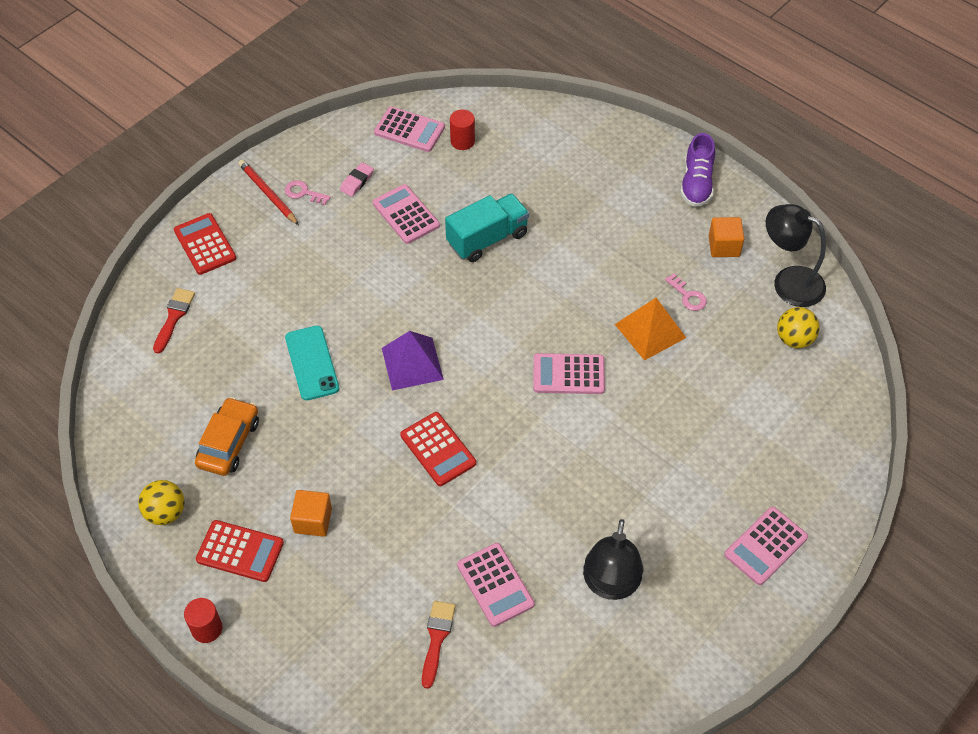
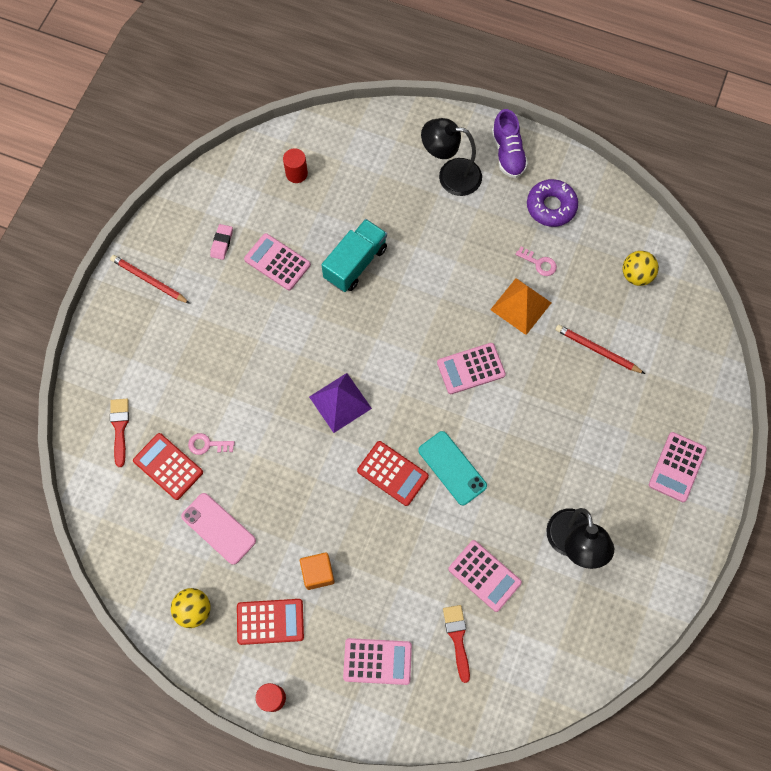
camera: 20 degrees left, 15 degrees up
(205, 244) = (115, 348): red calculator -> red calculator (168, 466)
(228, 443) = (218, 528): orange car -> pink phone
(303, 193) = (180, 269): pink key -> pink key (207, 444)
(312, 363) = (256, 431): turquoise phone -> turquoise phone (452, 468)
(409, 130) = (246, 177): pink calculator -> pink calculator (377, 661)
(719, 399) = (597, 350): none -> red pencil
(724, 246) = (551, 206): orange cube -> purple donut
(788, 281) = (614, 223): black lamp -> black lamp (450, 175)

